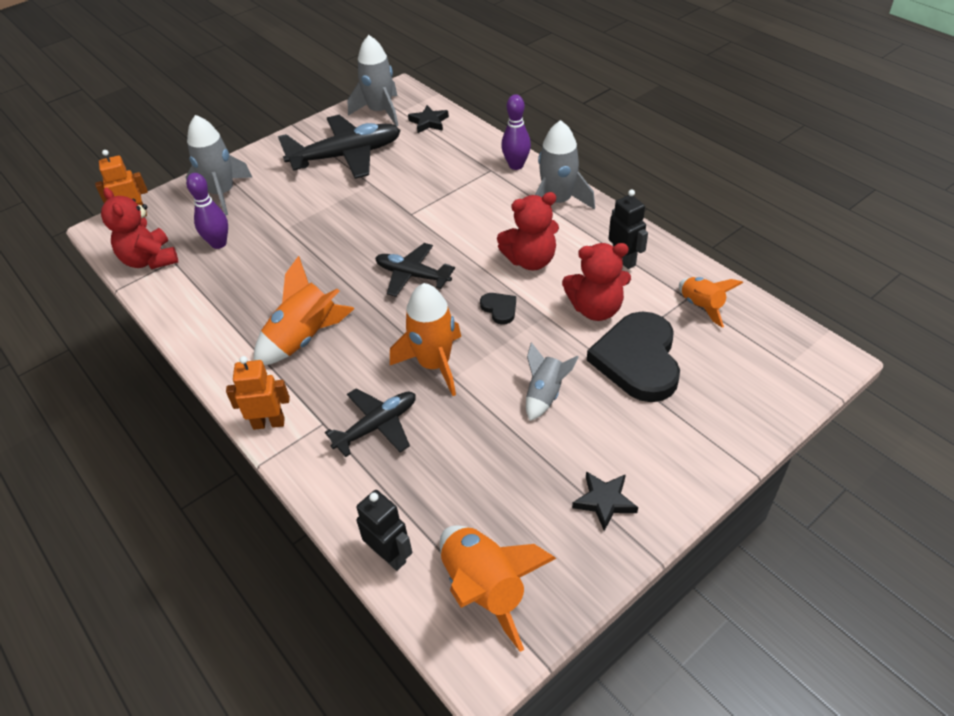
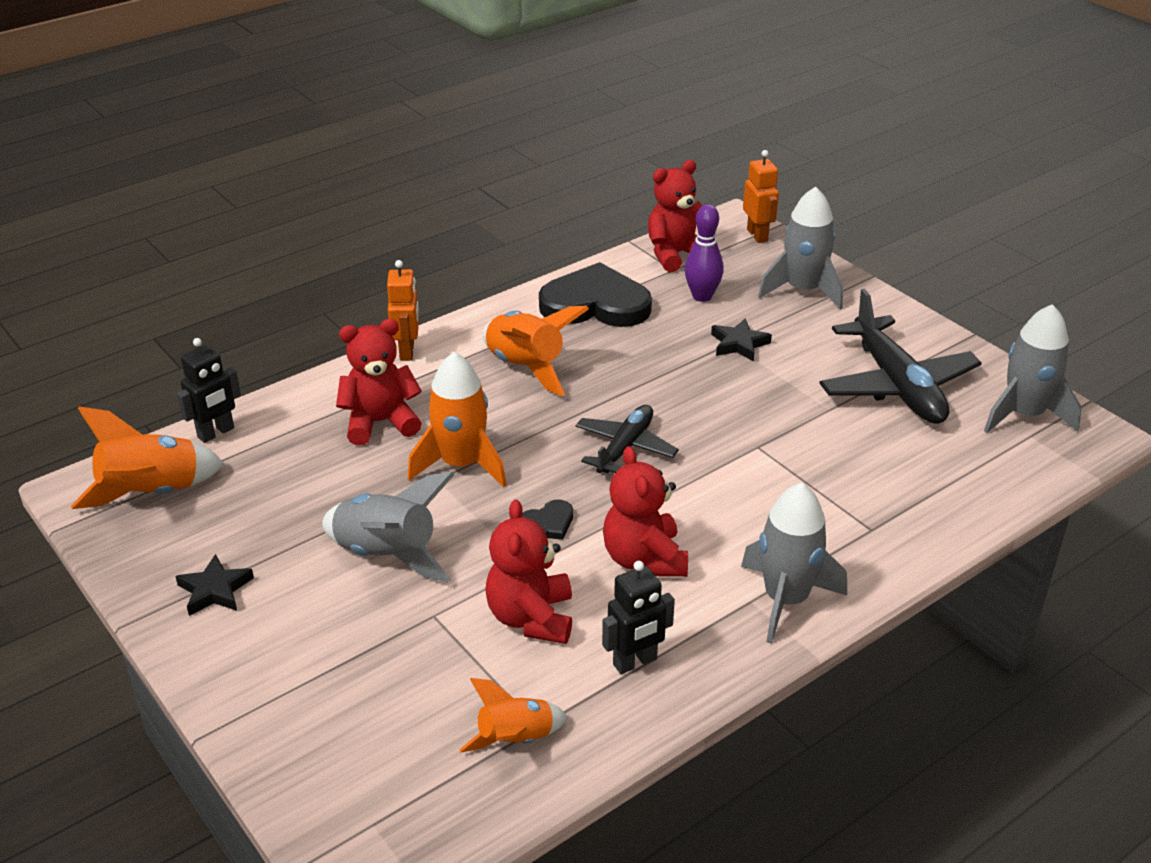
camera: 90 degrees right, 10 degrees down
(377, 426) = (380, 422): black plane -> red teddy bear
(429, 122) = (1002, 465): black star -> black star (739, 344)
(516, 165) = (885, 558): purple bowling pin -> none
(545, 394) = (387, 554): grey rocket -> grey rocket, size x1.61
(638, 360) = (423, 649): black heart -> black heart (595, 304)

